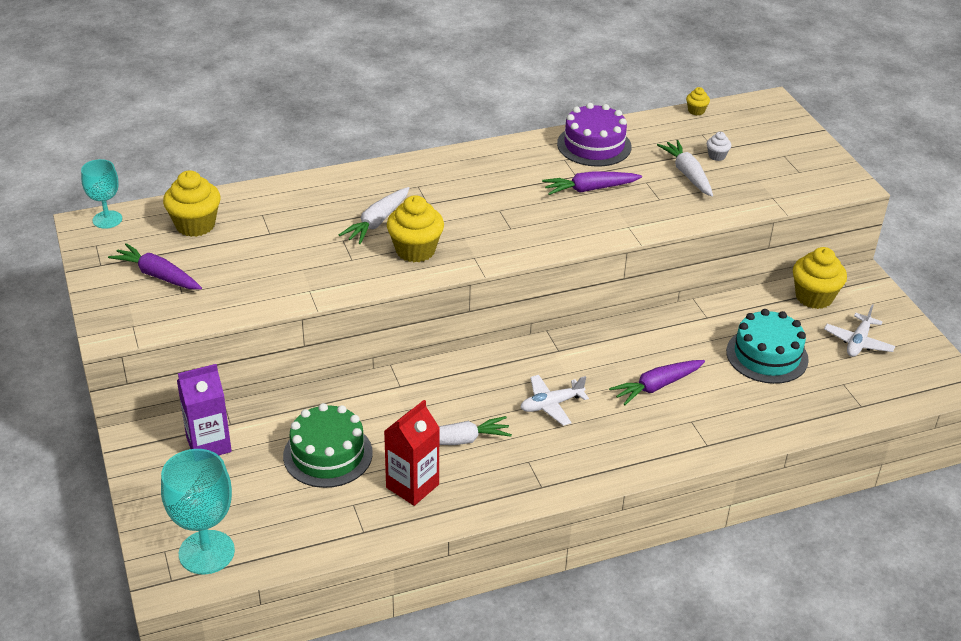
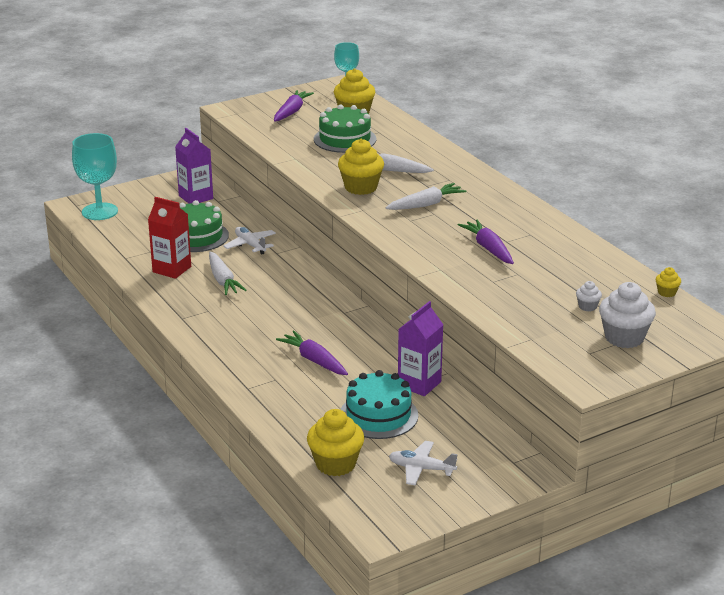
camera: 80 degrees right, 10 degrees down
(271, 243) = (345, 139): none -> green cake
(551, 405) = (275, 314): white plane -> white plane (250, 245)
(594, 145) = (563, 245): purple cake -> none
(687, 174) = (543, 293): white carrot -> white carrot (426, 204)
(712, 319) = (419, 384): none -> purple carton
(774, 149) = (624, 338): none -> white cupcake
(814, 297) = (483, 441): yellow cupcake -> yellow cupcake (335, 464)

